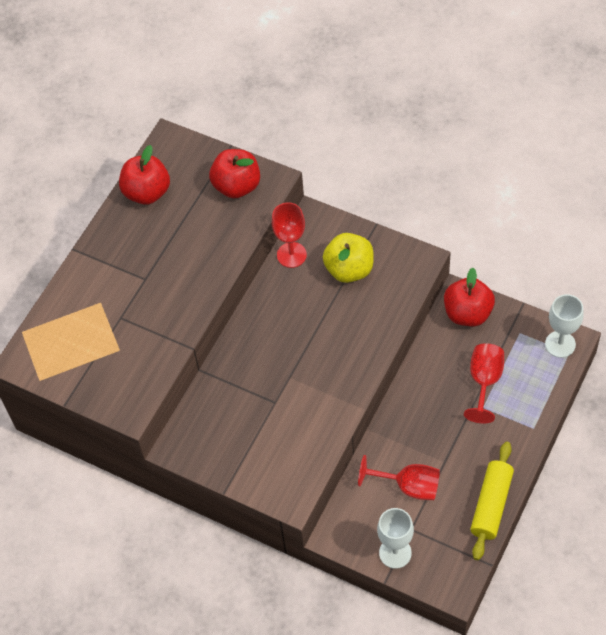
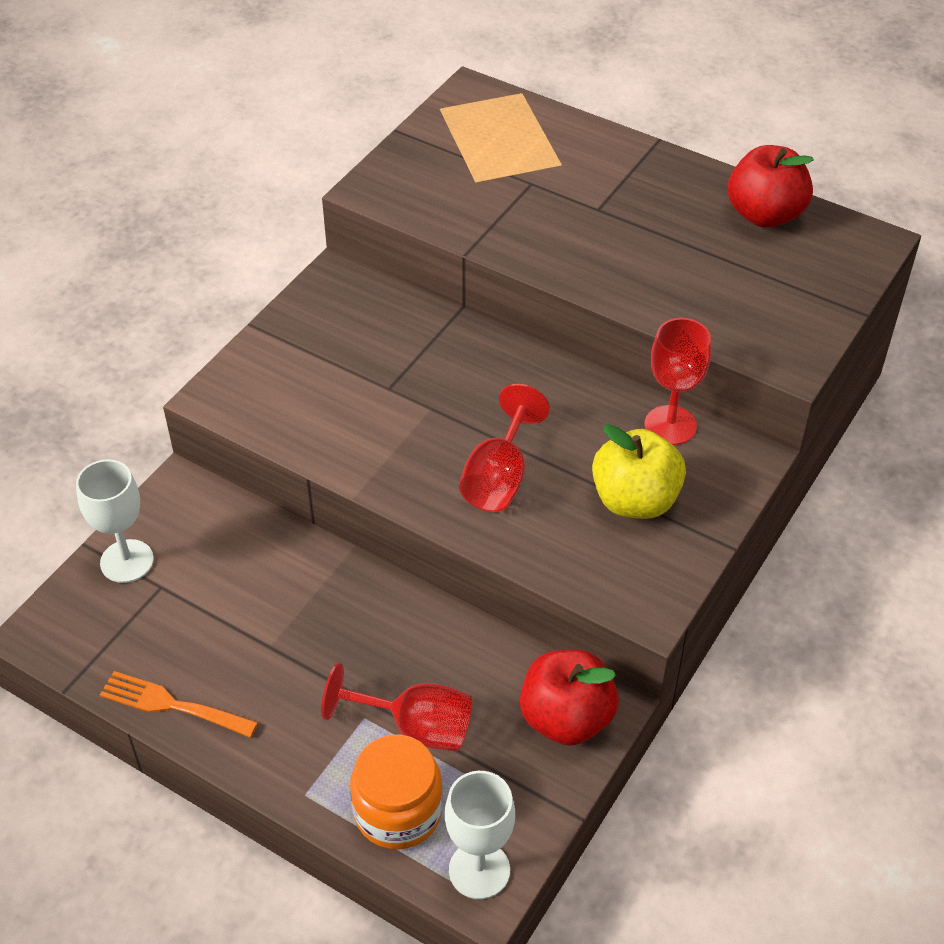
camera: 90 degrees right, 10 degrees down
(237, 186) = (778, 317): red apple -> none
(408, 486) = (237, 590): red goblet -> red goblet (499, 477)
(491, 505) = (172, 705): yellow rolling pin -> orange fork
(535, 383) = (398, 811): none -> orange jar

